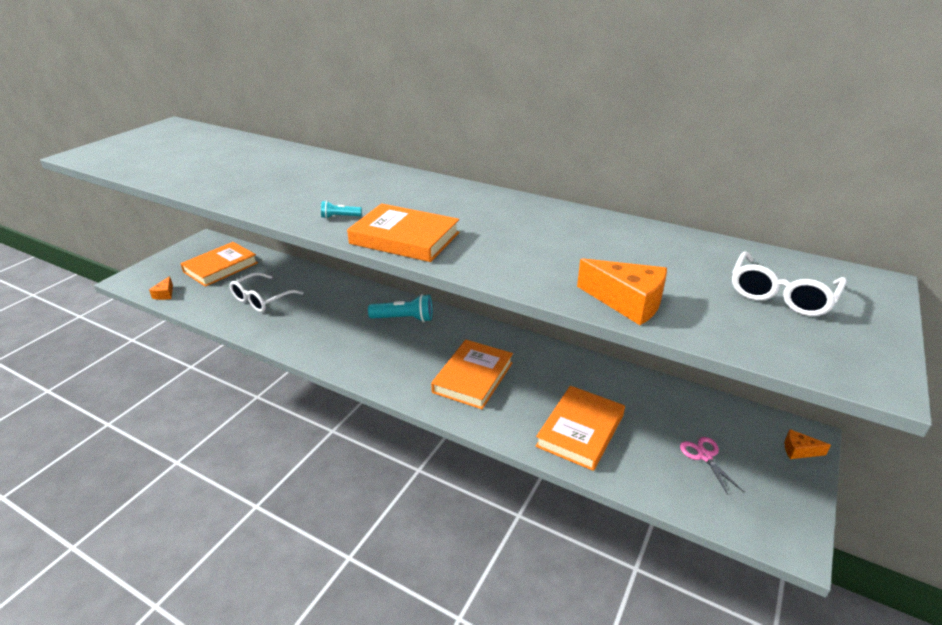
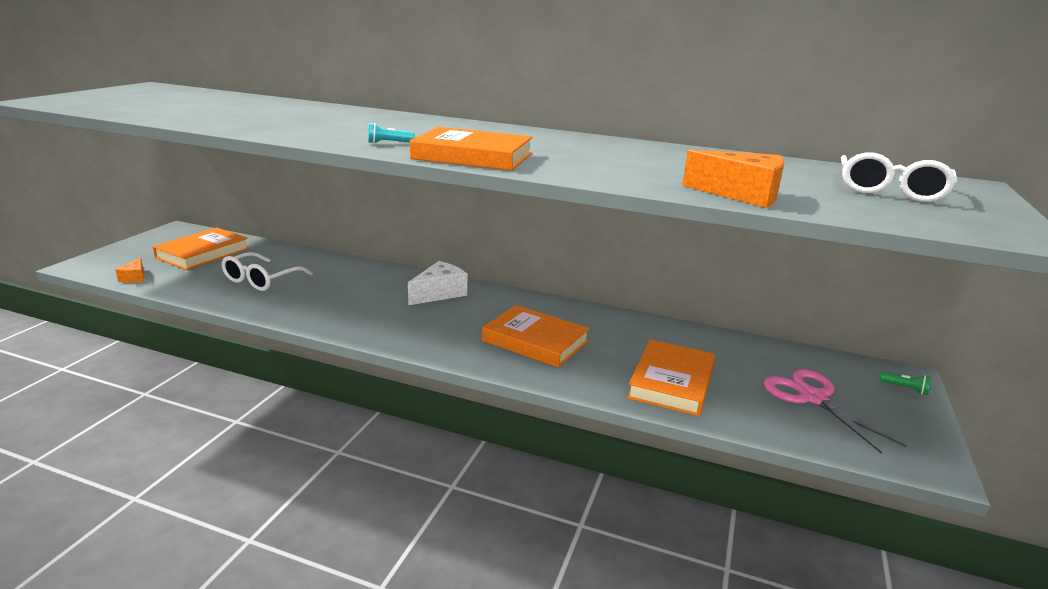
camera: 10 degrees left, 10 degrees down
(404, 319) = (439, 293): turquoise flashlight -> white cheese
(473, 377) = (535, 341): orange book -> orange book turned 75 degrees counterclockwise
(704, 456) = (812, 397): pink scissors -> pink scissors, size x1.70
(799, 451) = (905, 388): orange cheese -> green flashlight

